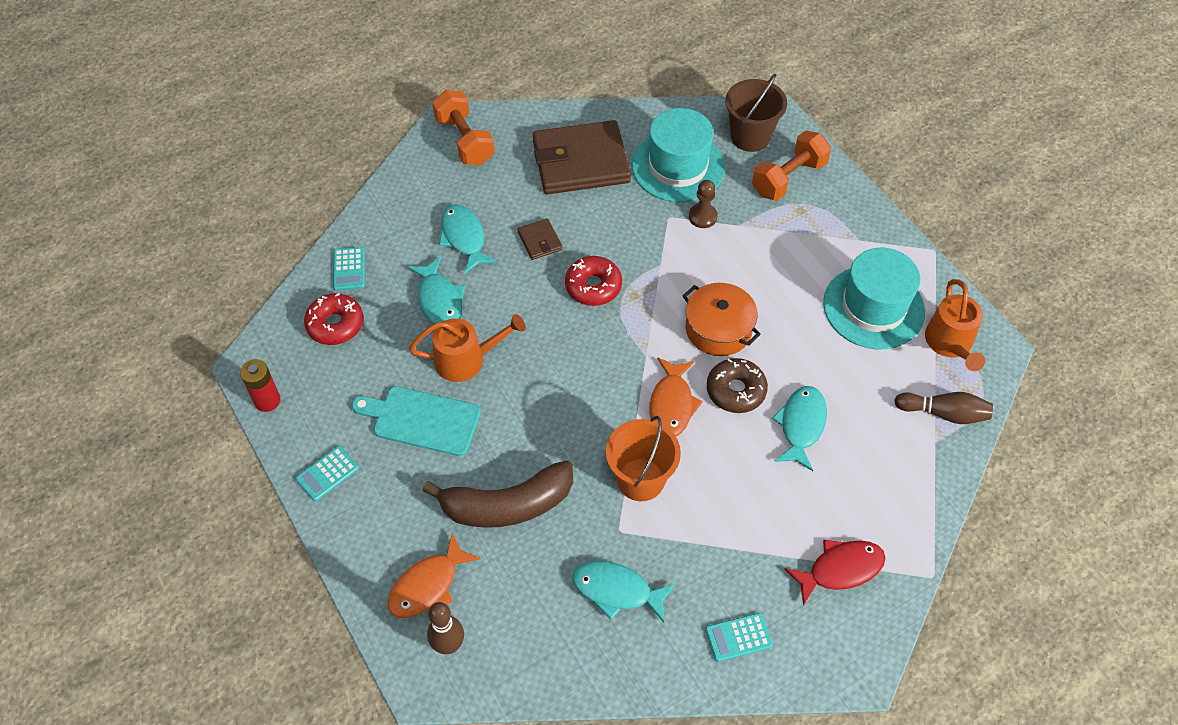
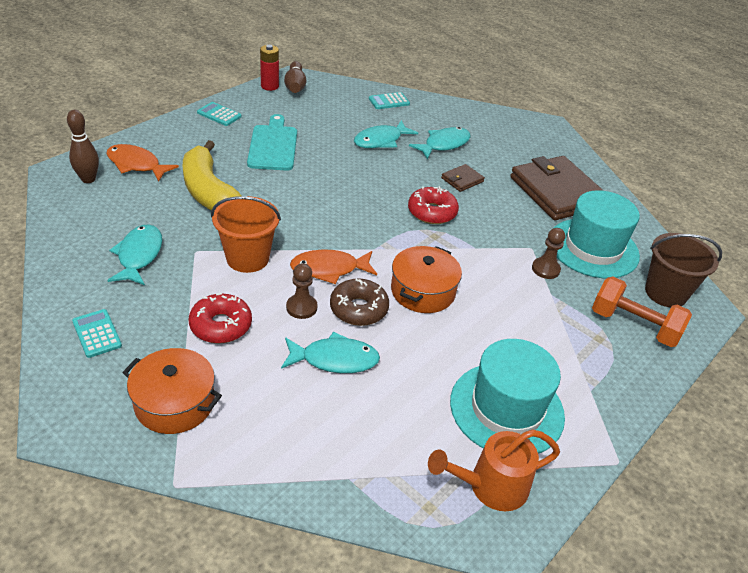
camera: 70 degrees right, 15 degrees down
(335, 324) = (340, 102): red donut -> red donut (221, 325)
(464, 140) = (536, 134): orange dumbbell -> none
(467, 360) = (333, 159): orange watering can -> none
(507, 505) = (209, 192): brown banana -> yellow banana
(726, 441) = (301, 307): none -> brown pawn
(840, 569) = (174, 403): red fish -> orange pot
(944, 413) = (390, 485): brown bowling pin -> brown bowling pin (295, 86)

